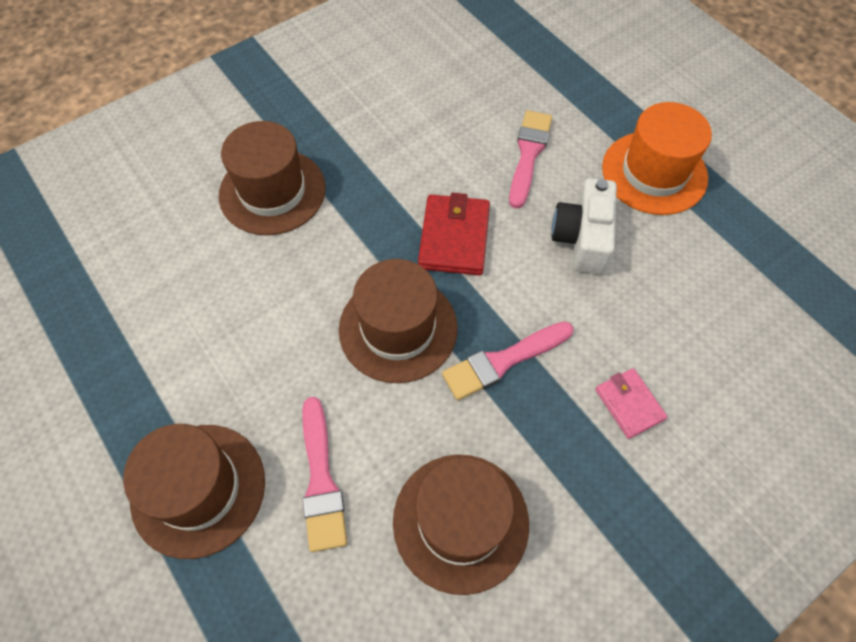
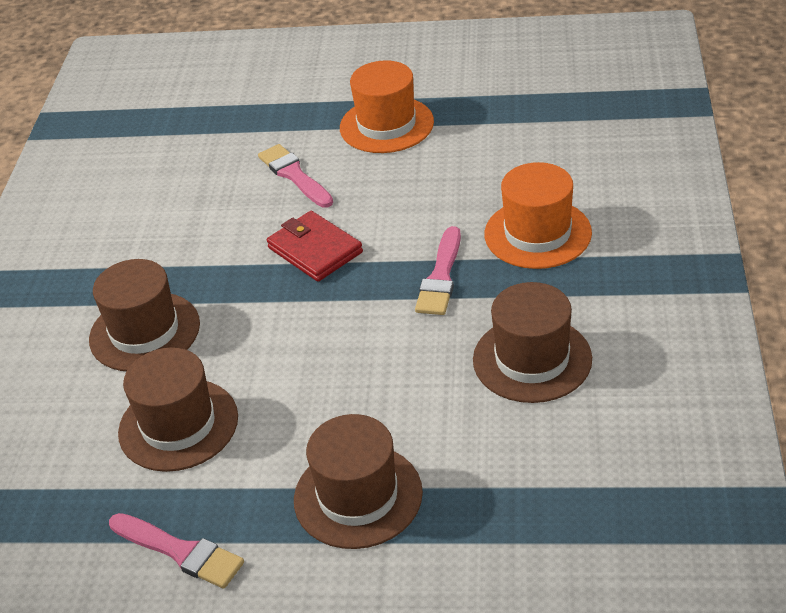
camera: 45 degrees left, 20 degrees down
(321, 480) = (426, 419): pink brush -> pink brush (180, 552)
(398, 328) = (353, 318): brown hat -> brown hat (178, 425)
(582, 238) = (394, 187): white camera -> none
(629, 404) = (537, 233): pink wallet -> orange hat

